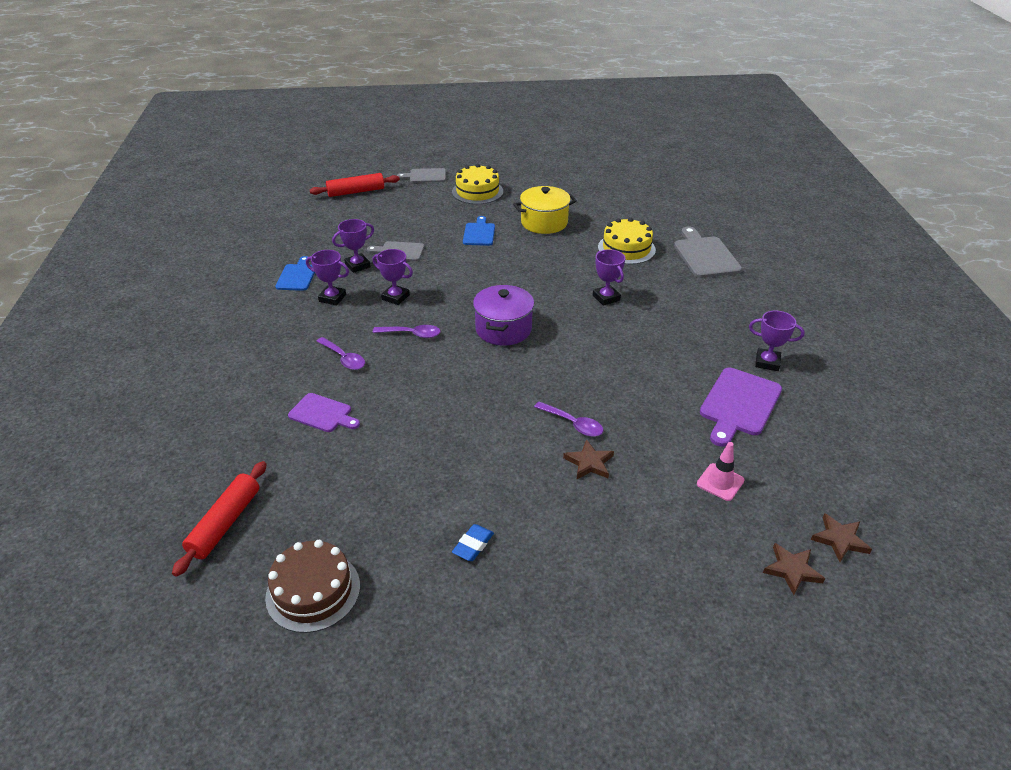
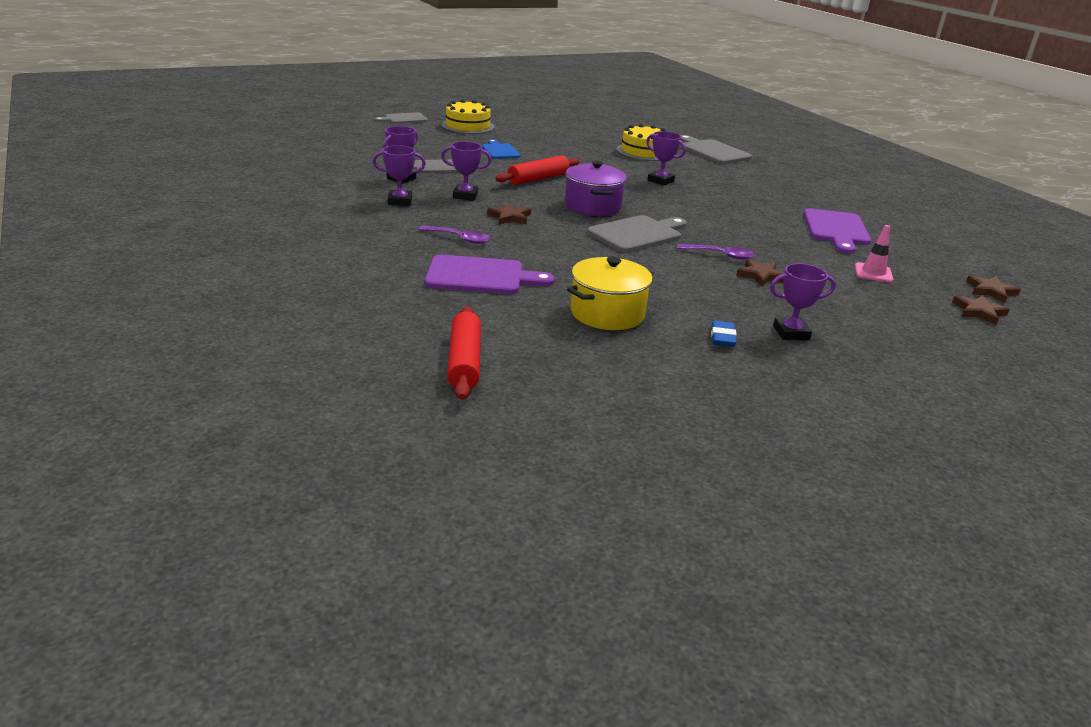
camera: 25 degrees left, 10 degrees down
(297, 276) = (343, 190): blue cutting board -> none
(313, 591) = (610, 391): brown cake -> none
(322, 414) = (480, 276): purple cutting board -> purple cutting board, size x1.58
(356, 192) = (342, 132): red rolling pin -> red rolling pin (538, 179)
(412, 334) = (510, 217): purple spoon -> brown star
(514, 377) = (637, 234): none -> grey cutting board
(544, 223) = (553, 141): yellow pot -> yellow pot (607, 313)
(767, 362) = (829, 205): purple trophy -> purple trophy (791, 333)

